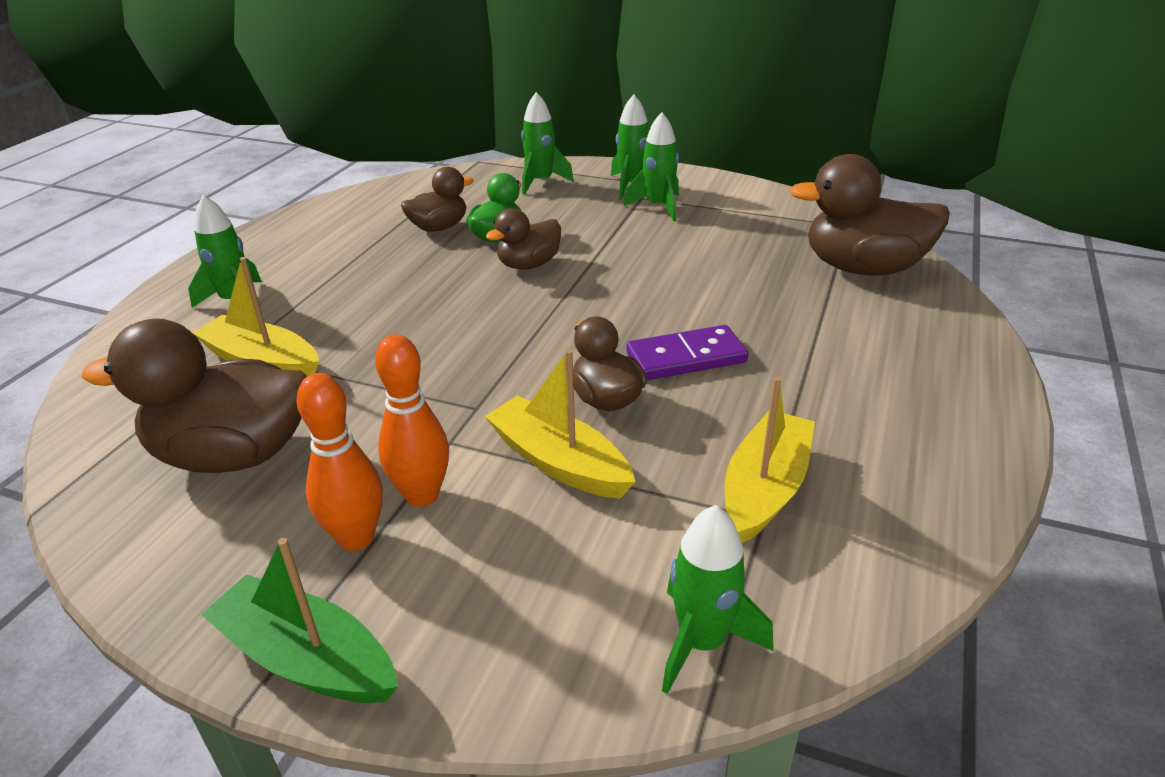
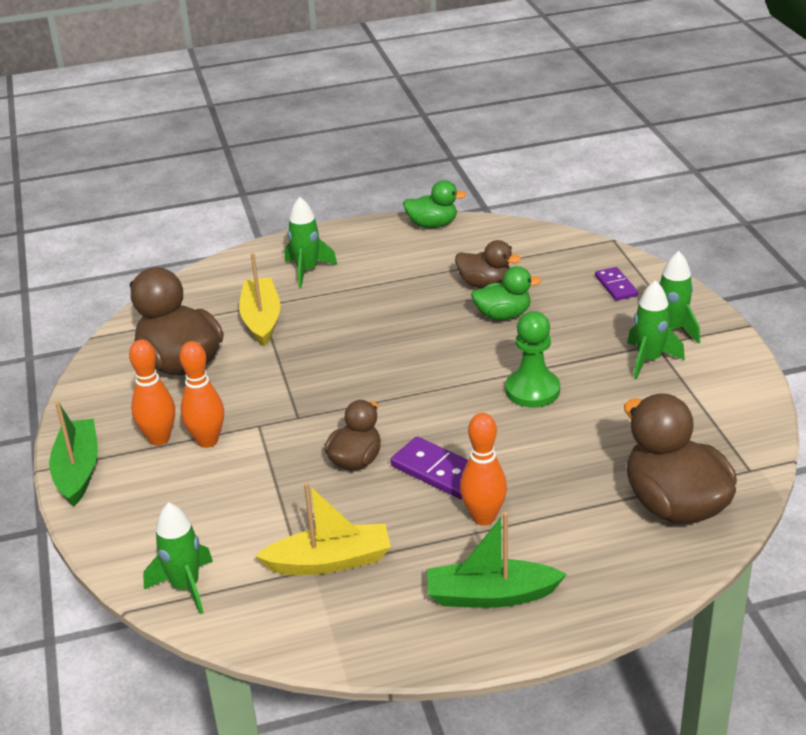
camera: 55 degrees right, 0 degrees up
(303, 215) = (432, 225): none -> green duck
(529, 265) = (481, 348): brown duck -> none
(541, 182) = (616, 286): green rocket -> purple domino
(559, 462) = (278, 472): yellow boat -> none
(627, 266) = (532, 390): none -> green pawn
(787, 361) = (483, 517): none -> orange bowling pin
(914, 404) = (491, 595): none -> green boat

